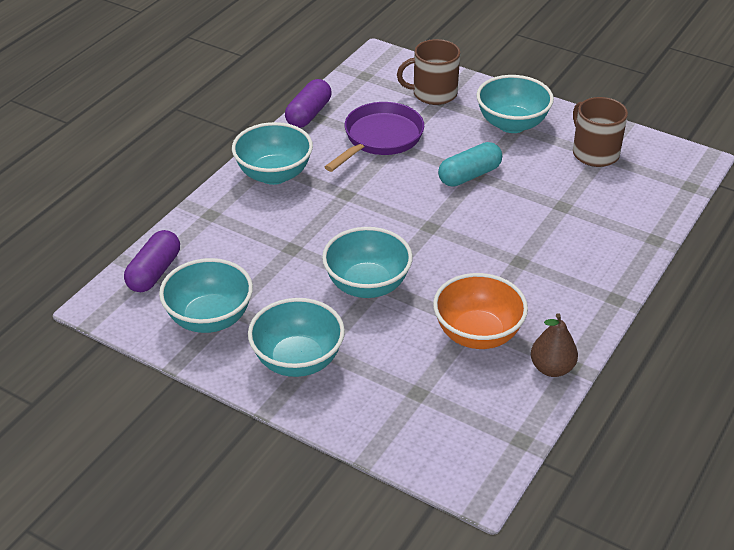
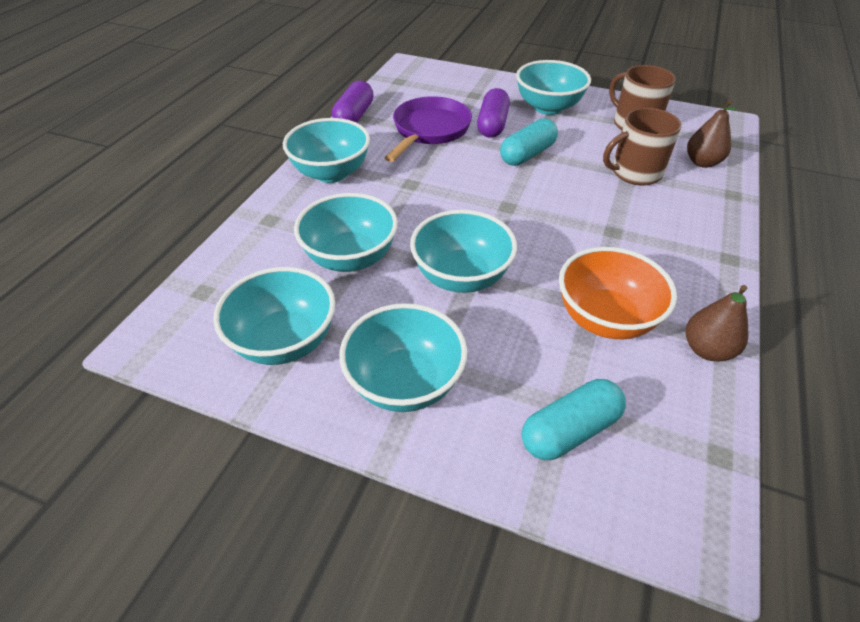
camera: 10 degrees left, 5 degrees up
(154, 272) = (211, 292): purple capsule -> purple capsule (492, 125)
(275, 257) = (350, 258): none -> turquoise bowl
(414, 409) = (569, 430): none -> turquoise capsule
(433, 93) = (466, 90): brown mug -> brown mug (635, 172)
(642, 203) = (702, 162): none -> brown pear

